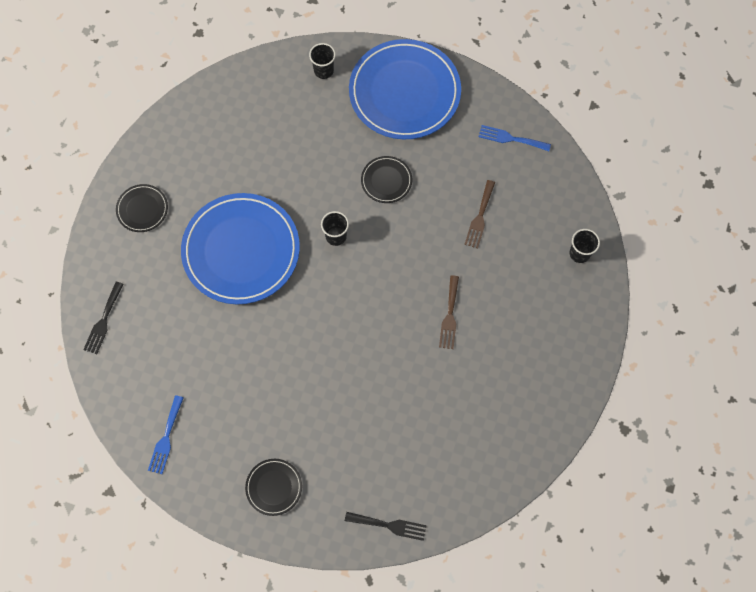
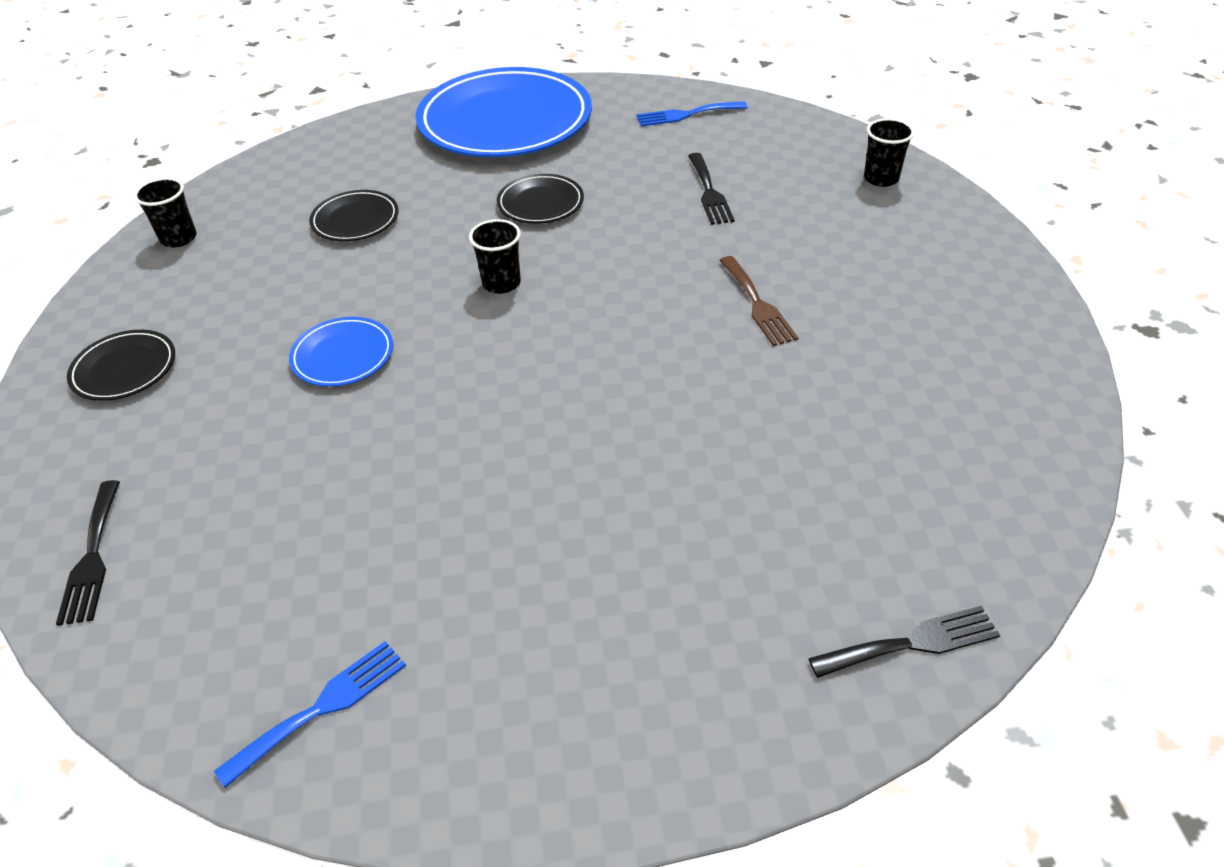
camera: 25 degrees left, 25 degrees down
(166, 438) = (321, 707): blue fork -> blue fork turned 120 degrees counterclockwise
(241, 251) = (343, 356): blue plate -> blue plate, size x0.45
(274, 487) = (623, 689): black plate -> black plate (355, 220)
(323, 70) = (371, 137): black cup -> black cup (179, 238)
(480, 217) = (709, 192): brown fork -> black fork

